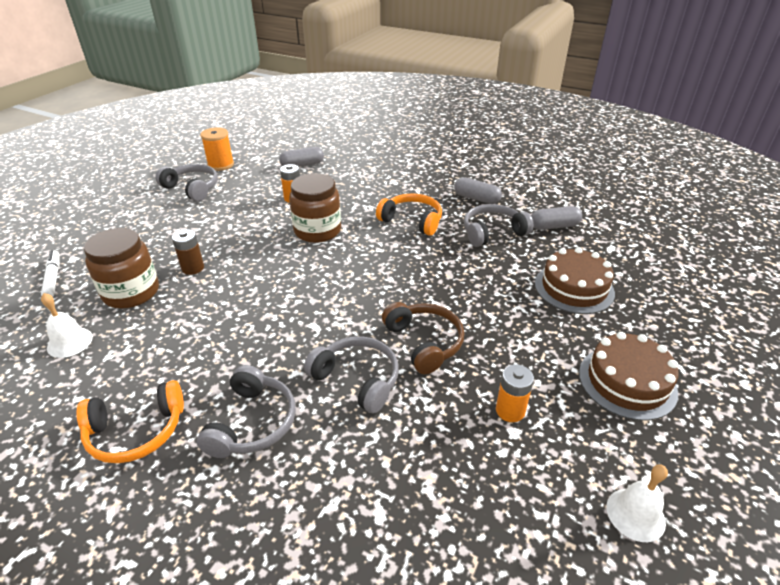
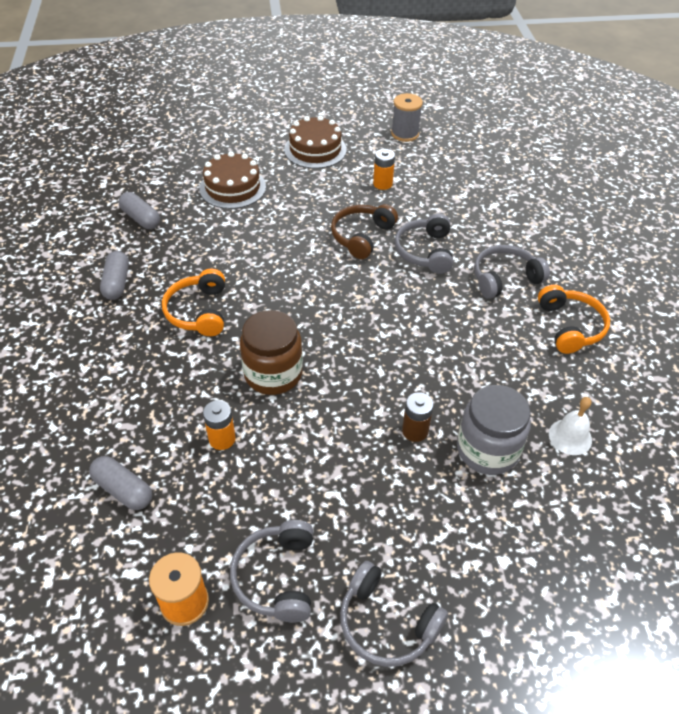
camera: 125 degrees left, 10 degrees up
(53, 278) = (540, 543): white marker -> none
(131, 292) = (487, 450): brown jar -> grey jar
(136, 431) = (570, 326): orange headphones -> orange headphones turned 45 degrees clockwise
(492, 232) = (180, 251): grey headphones -> grey headphones (386, 623)
(635, 514) = (405, 134): white bell -> grey spool

